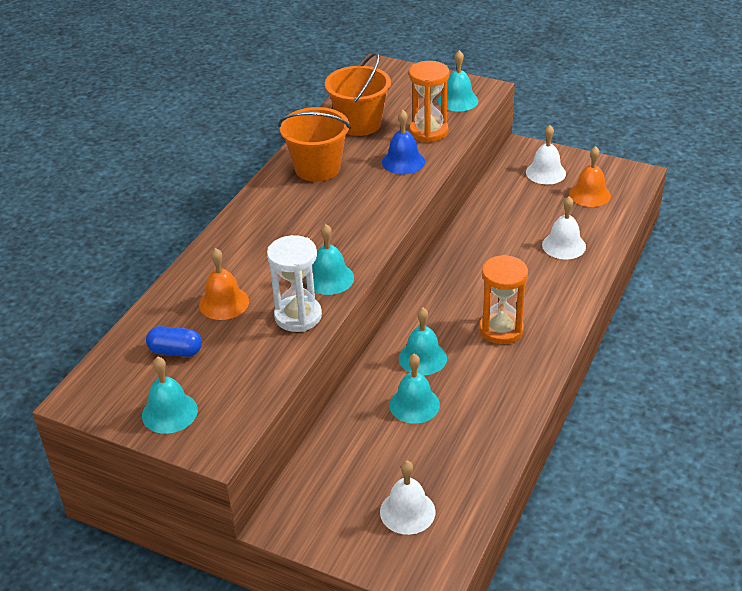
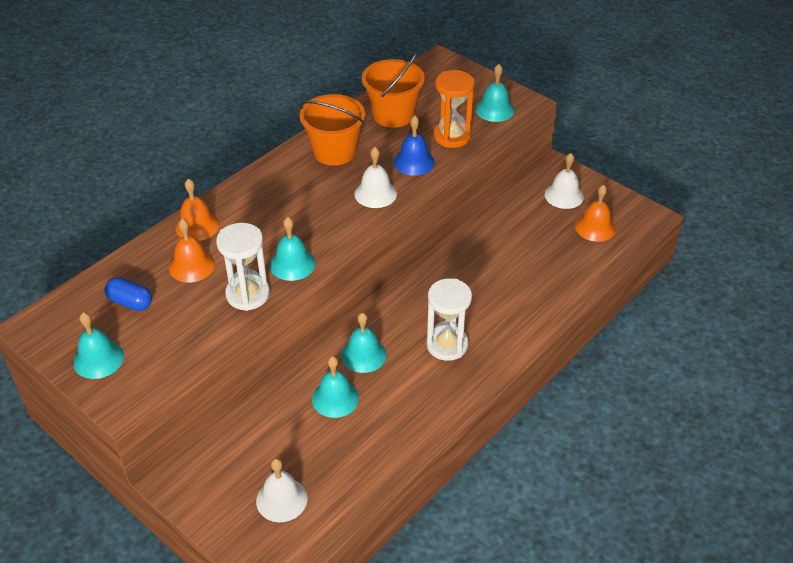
camera: 15 degrees right, 5 degrees up
(209, 264) = (197, 226): none -> orange bell
(501, 330) = (447, 345): orange hourglass -> white hourglass
(564, 245) = (545, 274): white bell -> white bell (375, 193)

